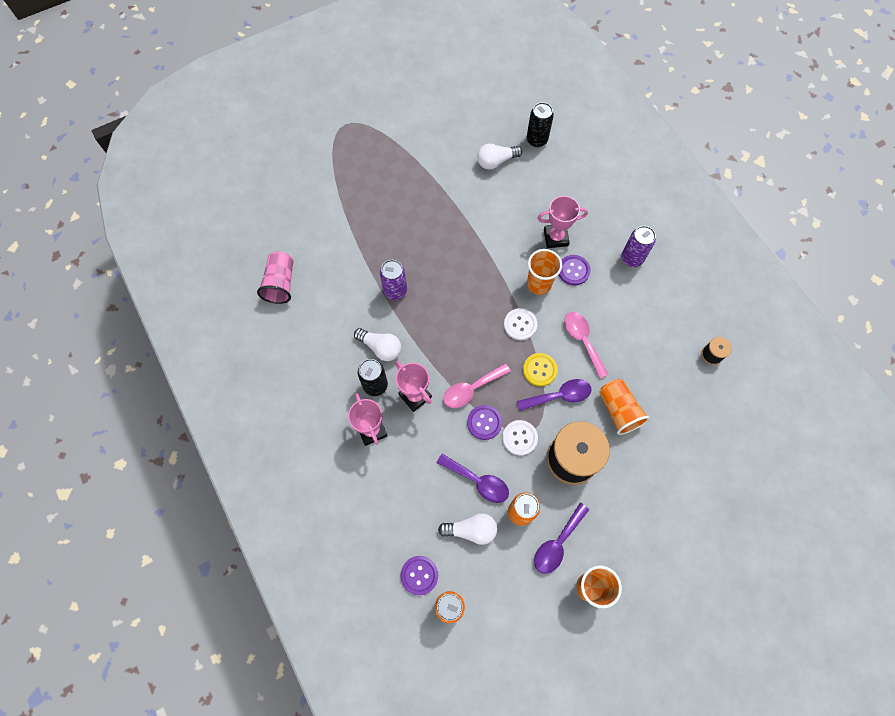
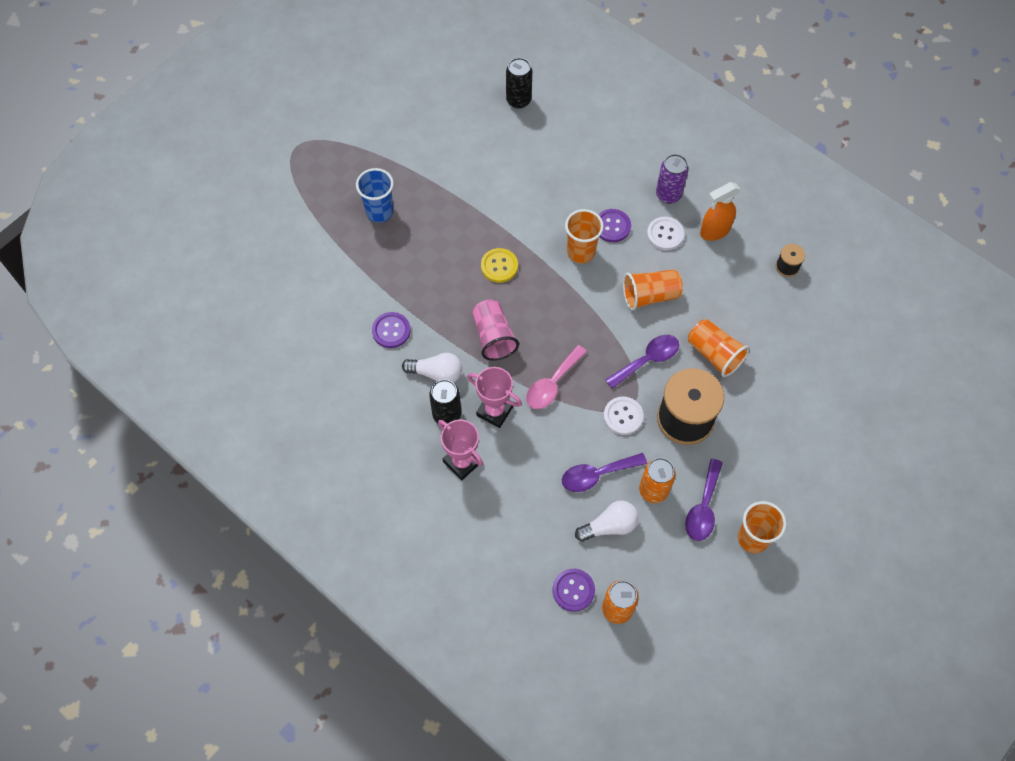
camera: 20 degrees left, 5 degrees down
(280, 283) = (295, 342): pink cup -> pink cup (493, 337)
(389, 198) = (379, 211): none -> blue cup
(395, 291) = (428, 308): purple can -> none
(478, 481) = (597, 475): purple spoon -> purple spoon turned 150 degrees clockwise
(484, 422) = (579, 413): purple button -> purple button (391, 331)
(496, 161) = (483, 136): white light bulb -> none
(520, 325) = (577, 300): white button -> white button (665, 234)
(539, 370) = (616, 340): yellow button -> yellow button (499, 266)
(555, 237) = (580, 198): pink trophy -> none
(582, 341) = (650, 295): pink spoon -> orange cup
(659, 302) = (714, 231): none -> orange spray bottle

